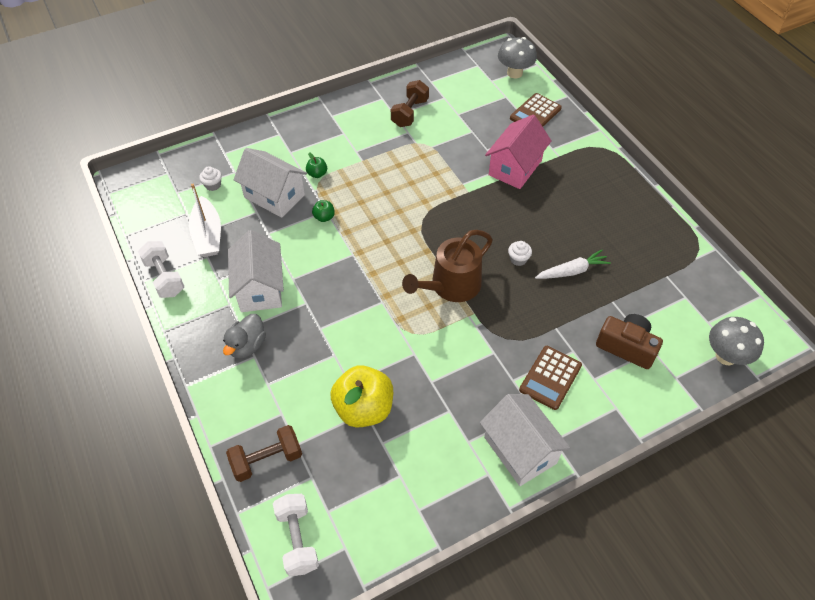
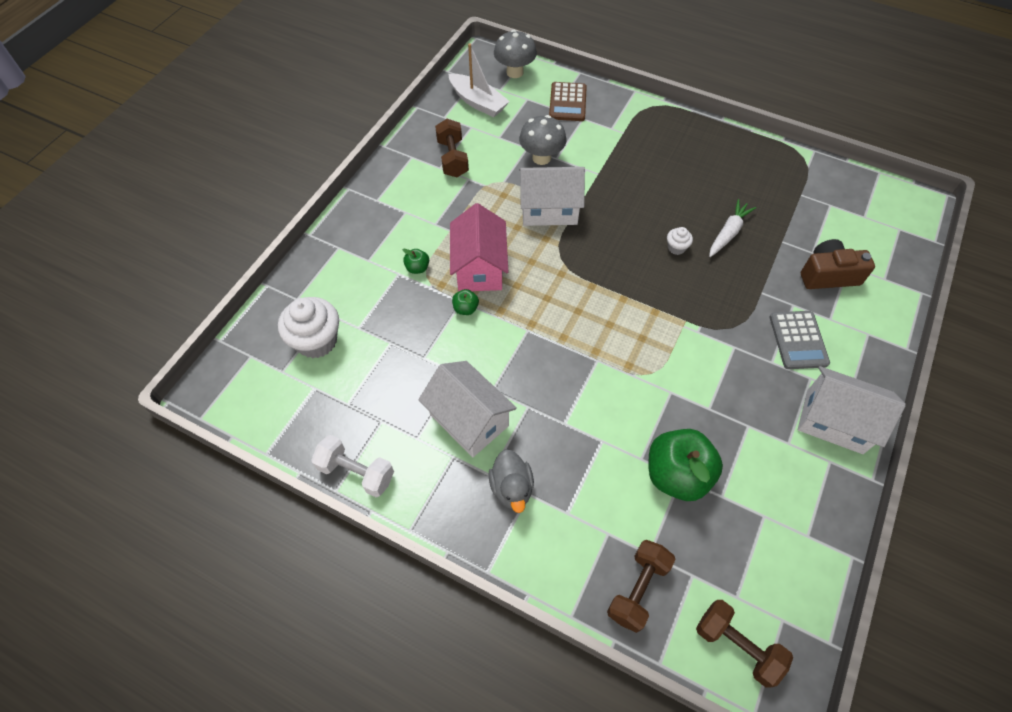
camera: 35 degrees left, 5 degrees up
(208, 235) = (361, 397): white boat -> white boat (478, 102)
(213, 185) = (316, 341): white cupcake -> white cupcake, size x2.11
(274, 196) = (394, 315): white house -> white house (549, 209)
(297, 539) = (737, 645): white dumbbell -> brown dumbbell
(364, 409) = (677, 475): yellow apple -> green apple
(451, 286) = (643, 307): brown watering can -> none
(515, 168) = (596, 163): pink house -> pink house (479, 268)
(550, 378) = (798, 340): brown calculator -> grey calculator
(726, 356) = (901, 238): grey mushroom -> grey mushroom (541, 158)

